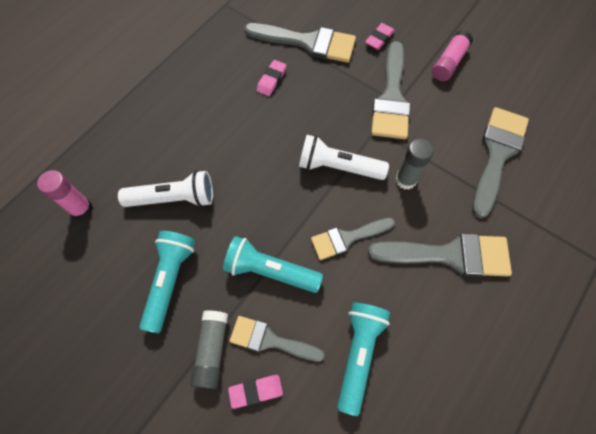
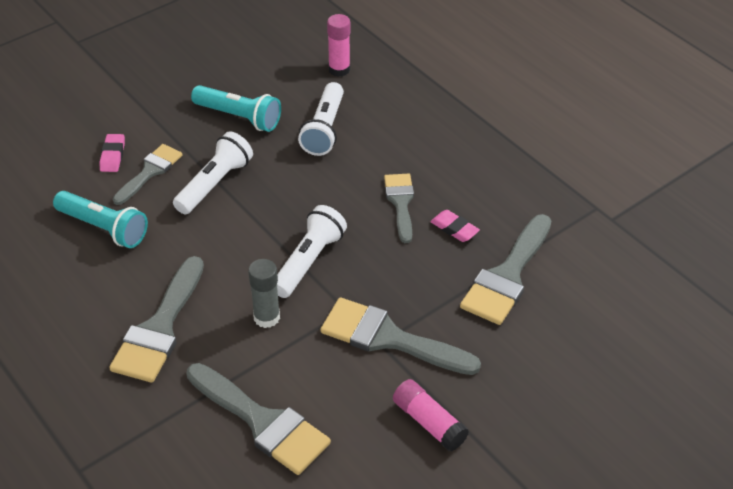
camera: 105 degrees right, 20 degrees down
(212, 351) = (161, 135): grey glue stick -> none
(270, 271) = (215, 184): turquoise flashlight -> white flashlight
(347, 238) = (220, 248): grey brush -> grey brush (400, 203)
(379, 39) = (495, 354): pink eraser -> none

